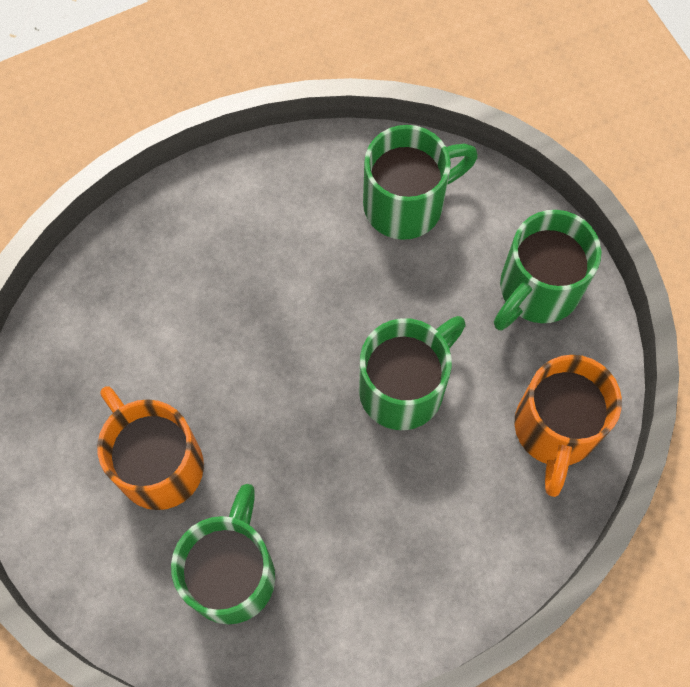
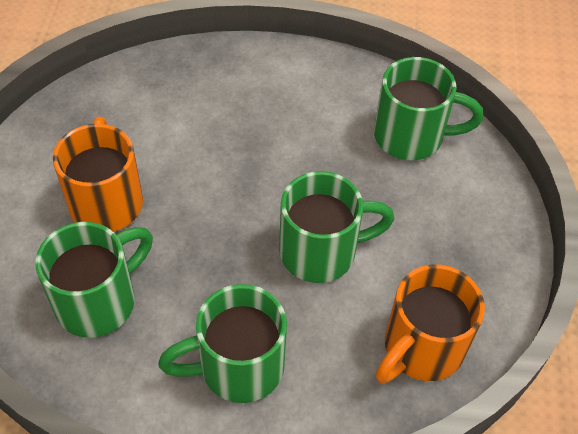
camera: 30 degrees right, 15 degrees down
(537, 290) = (474, 243): green mug -> green mug (238, 367)

